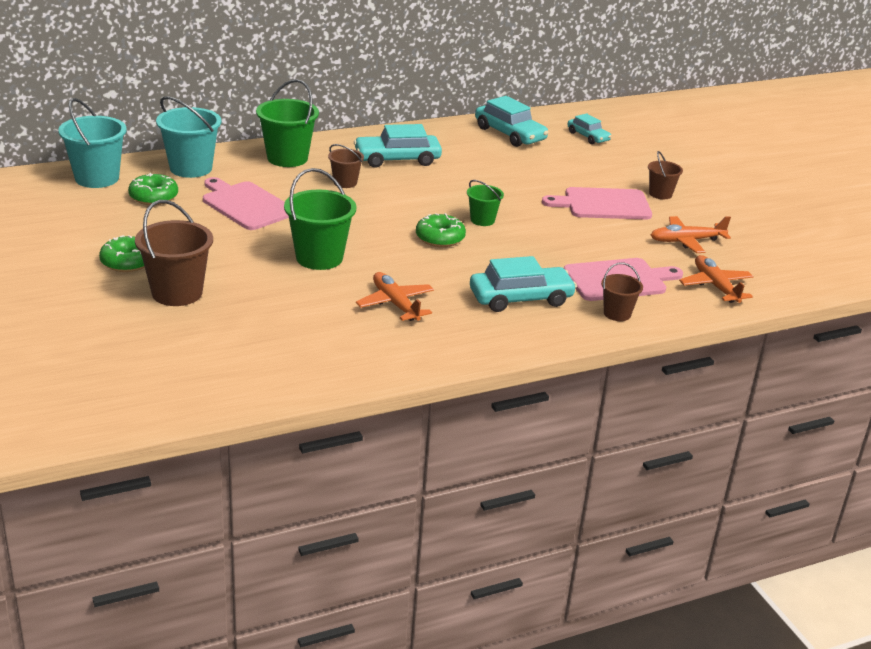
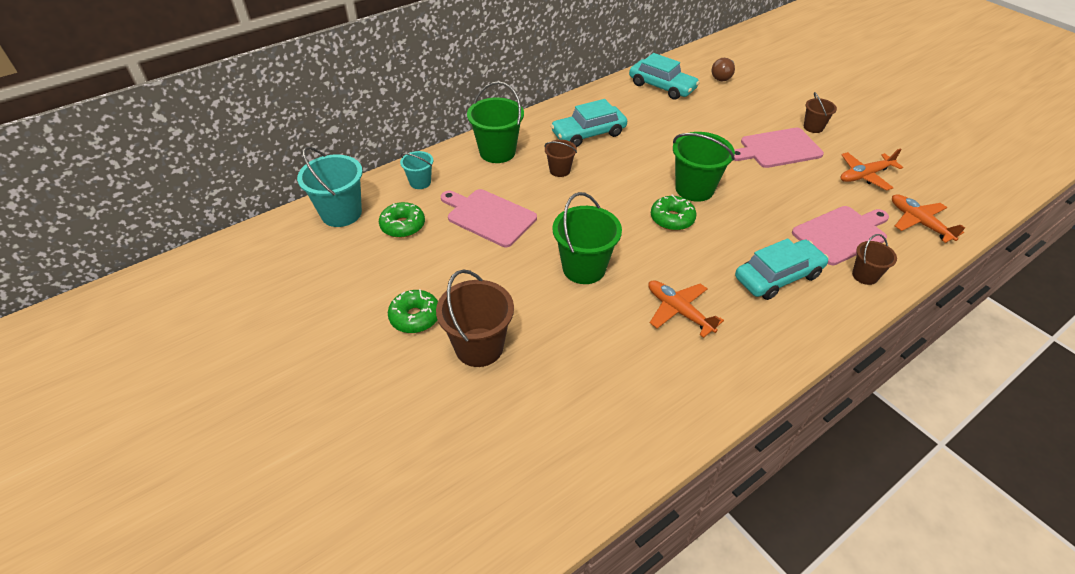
camera: 10 degrees left, 15 degrees up
(191, 168) = (420, 182): turquoise bucket -> turquoise bucket, size x0.56
(482, 220) = (694, 189): green bucket -> green bucket, size x1.79
(588, 136) = (722, 77): turquoise car -> brown light bulb

